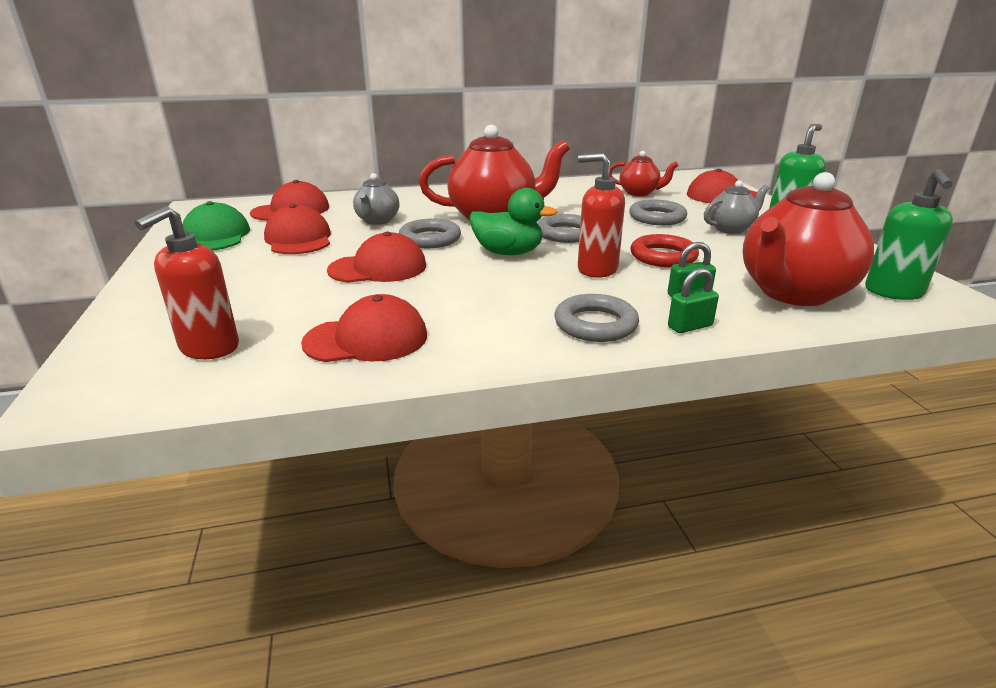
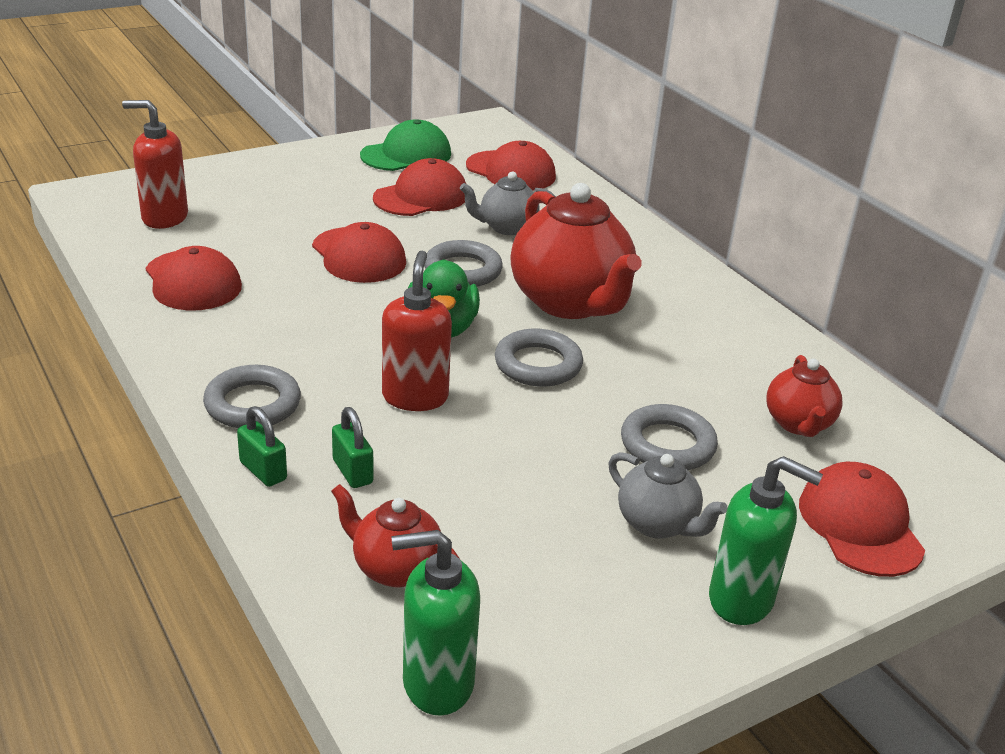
camera: 70 degrees right, 5 degrees up
(663, 256) = (488, 451): red ring -> none
(793, 293) = (395, 569): red teapot -> red teapot, size x0.52

